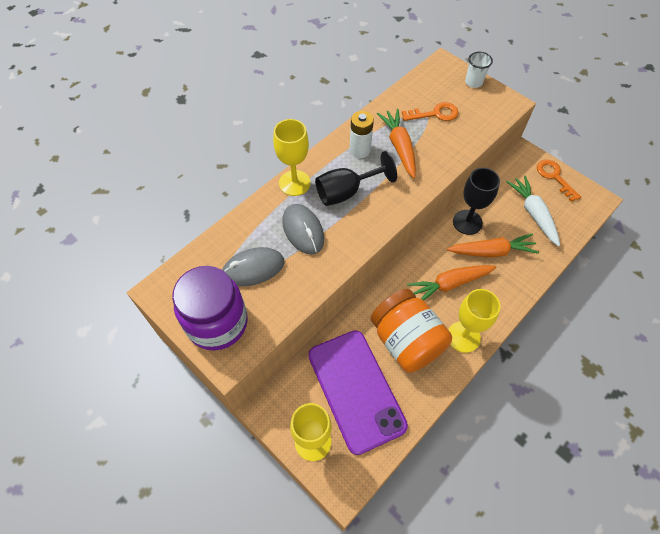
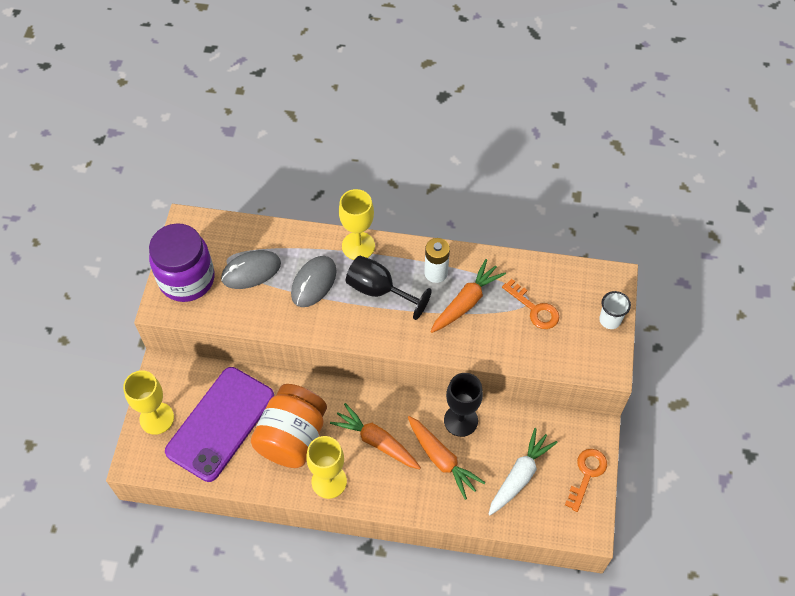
camera: 55 degrees right, 0 degrees up
(253, 268) = (251, 271): grey mouse -> grey mouse turned 60 degrees counterclockwise

